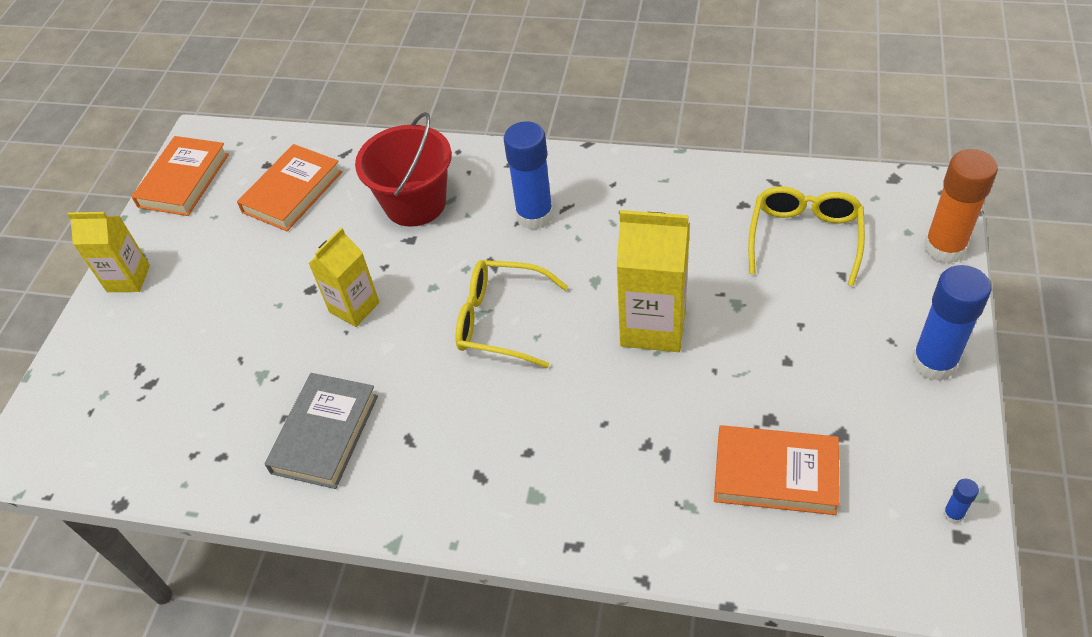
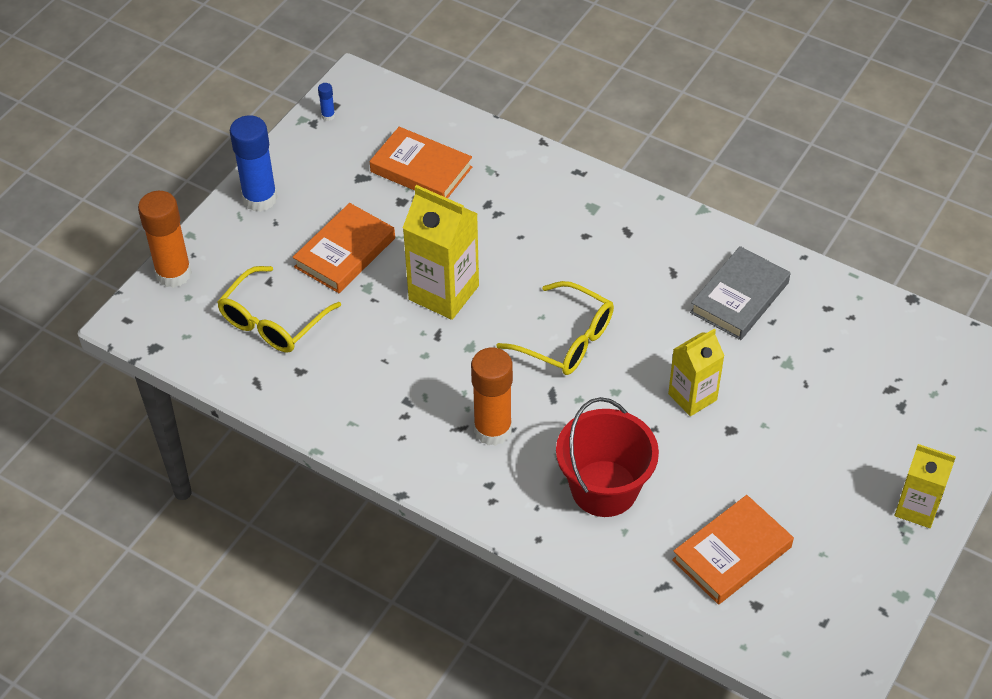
camera: 165 degrees left, 0 degrees up
(184, 180) = (856, 619): orange book -> orange book (345, 253)
(535, 216) = (493, 430): blue glue stick -> orange glue stick

